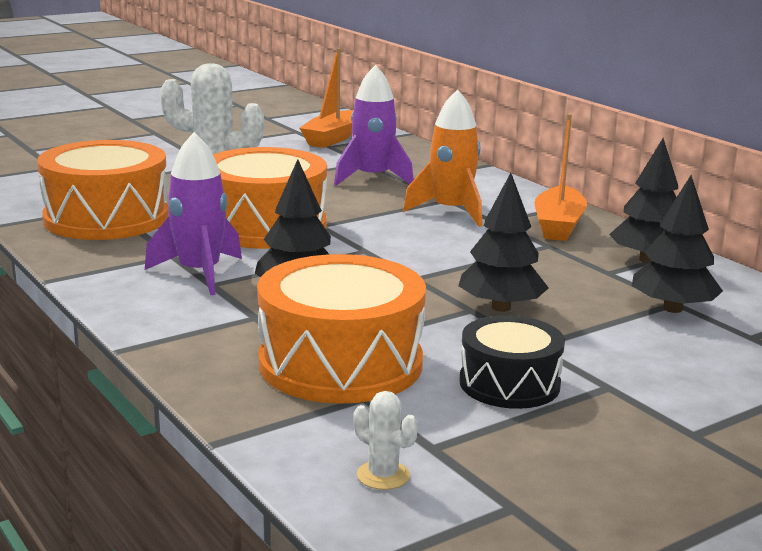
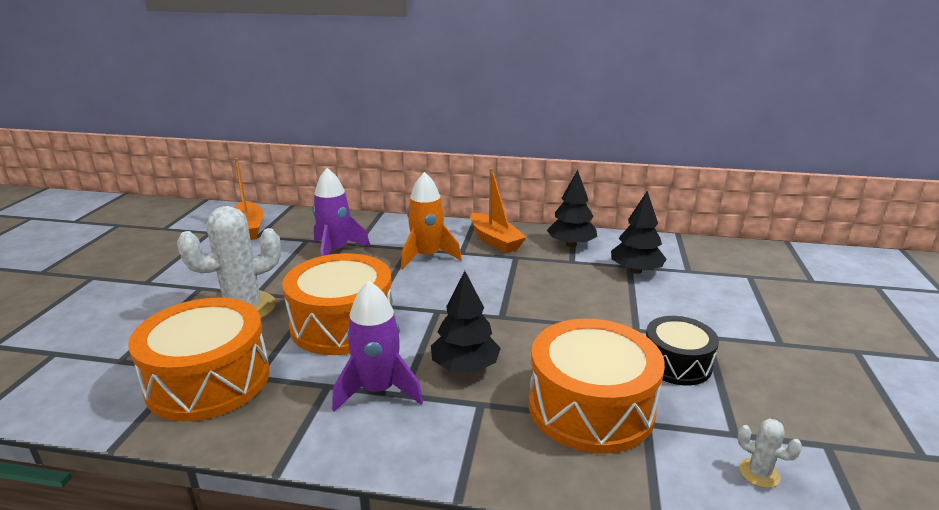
camera: 45 degrees left, 5 degrees up
(383, 475) = (759, 473): white cactus -> white cactus turned 45 degrees clockwise
(501, 307) = (577, 313): black tree -> none

